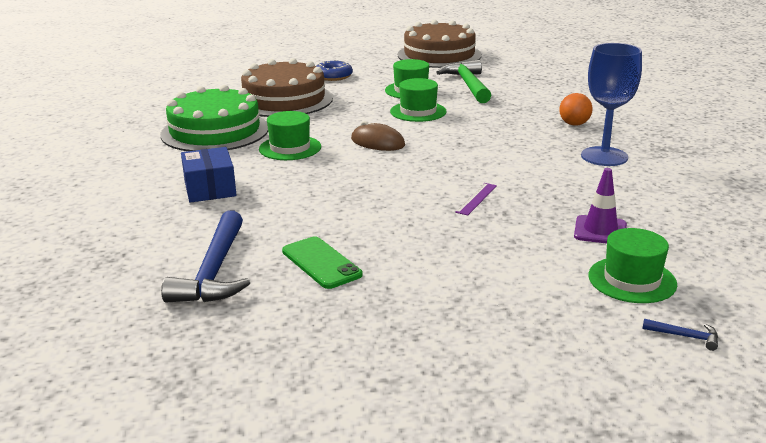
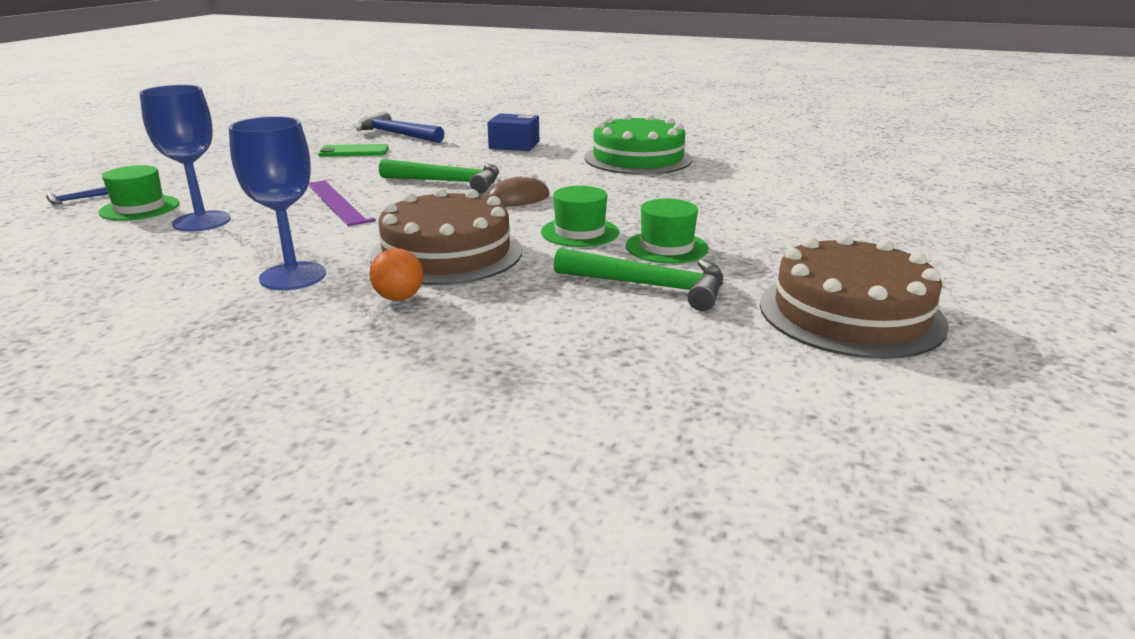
camera: 120 degrees right, 0 degrees up
(284, 100) = (703, 189): brown cake -> brown cake (447, 253)
(290, 148) = (557, 172): green hat -> none
(333, 76) = (778, 223): blue donut -> none
(370, 177) = (448, 182): none -> green hammer
(476, 199) = (339, 201): purple ruler -> purple ruler, size x1.97
(600, 230) = (202, 221): purple traffic cone -> blue goblet

